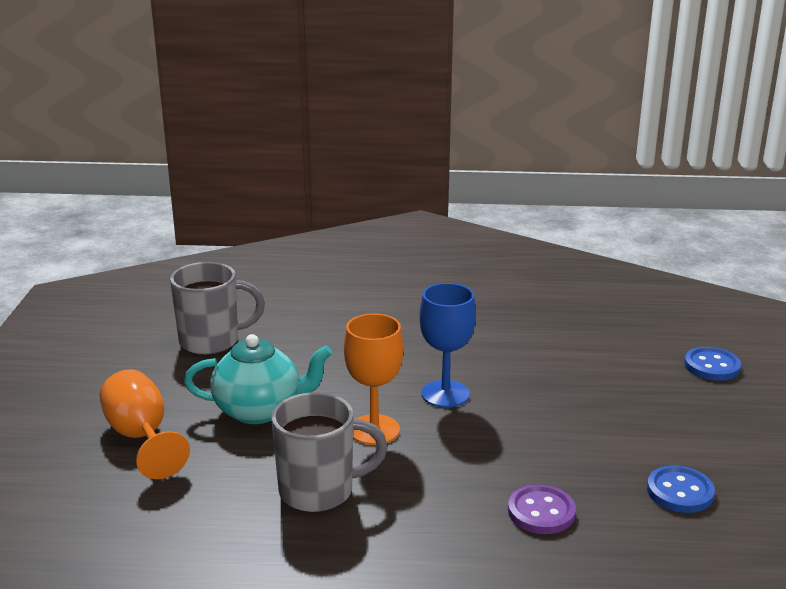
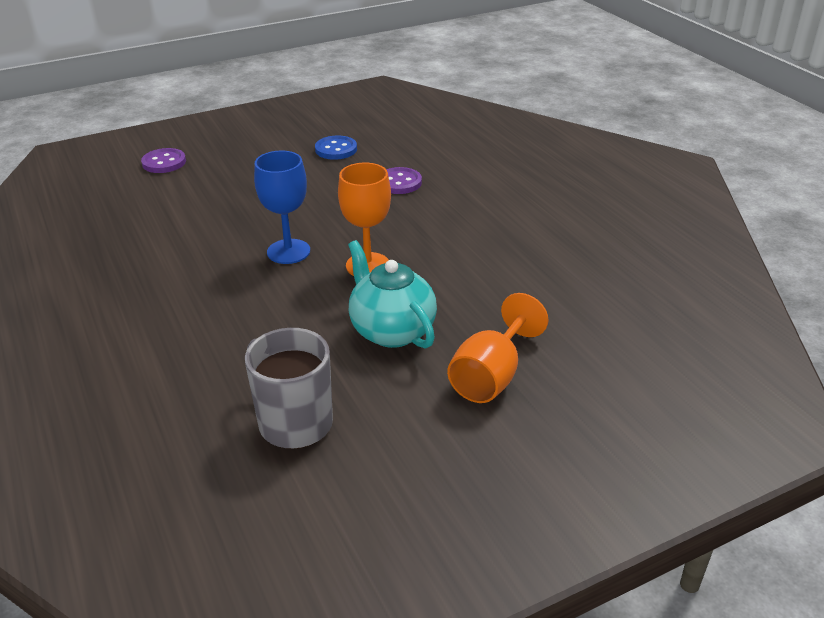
camera: 120 degrees left, 10 degrees up
(319, 491) = (462, 261): grey mug -> none
(712, 366) = (164, 162): blue button -> purple button

